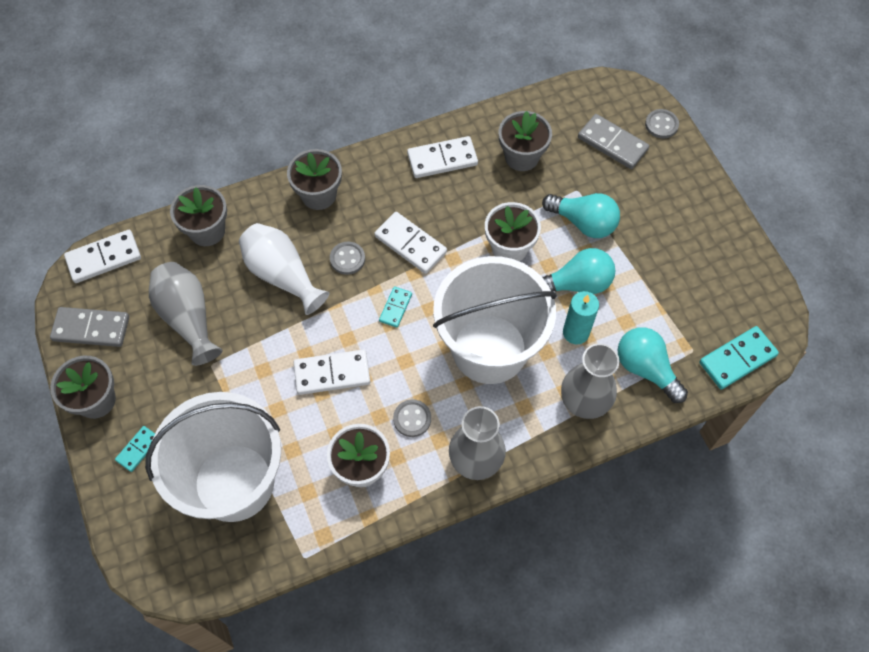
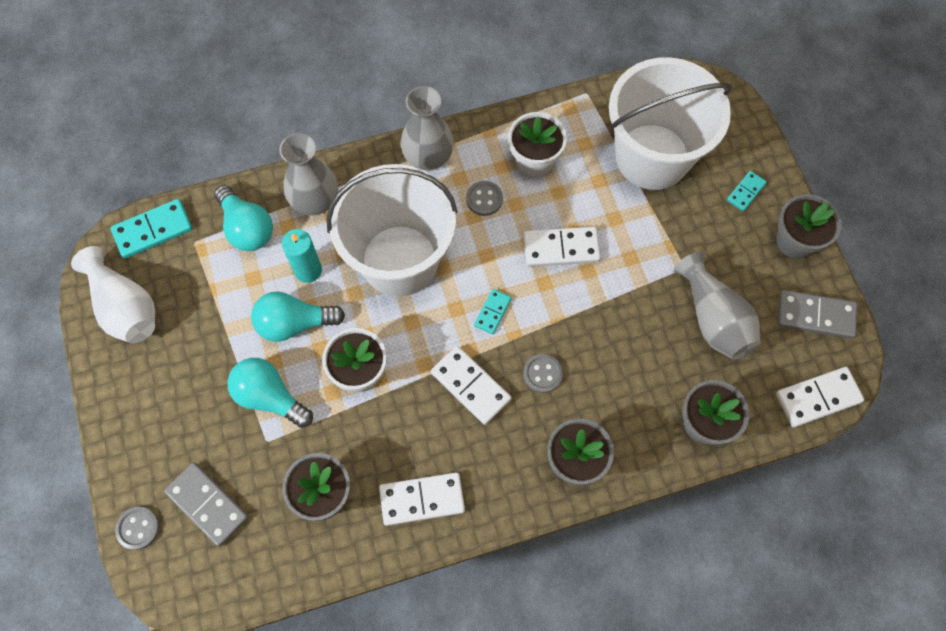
camera: 175 degrees left, 5 degrees up
(282, 275) = (615, 360): white vase -> white vase (125, 307)

